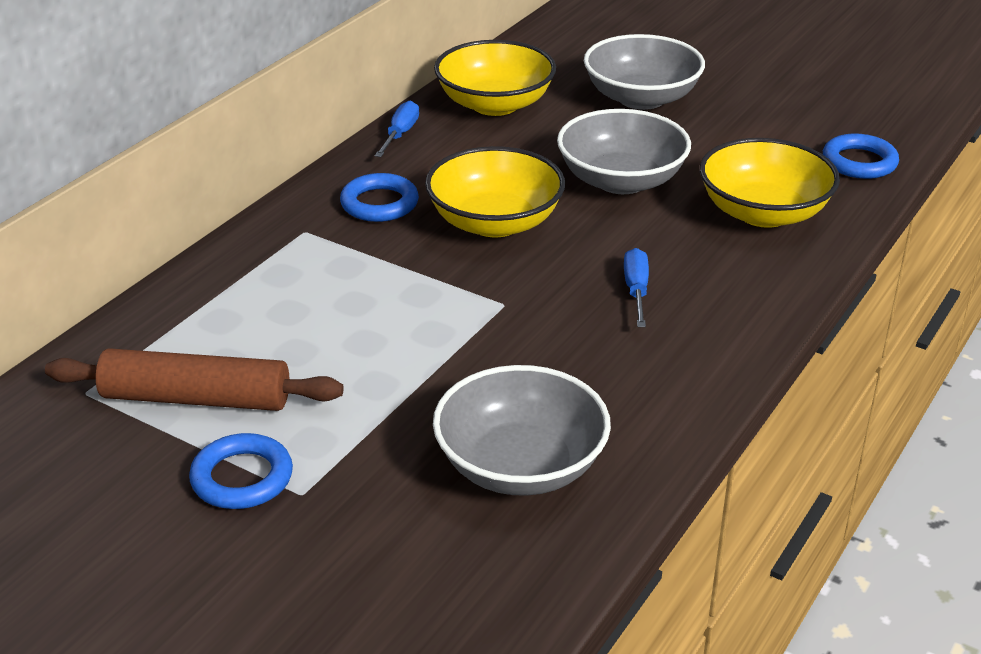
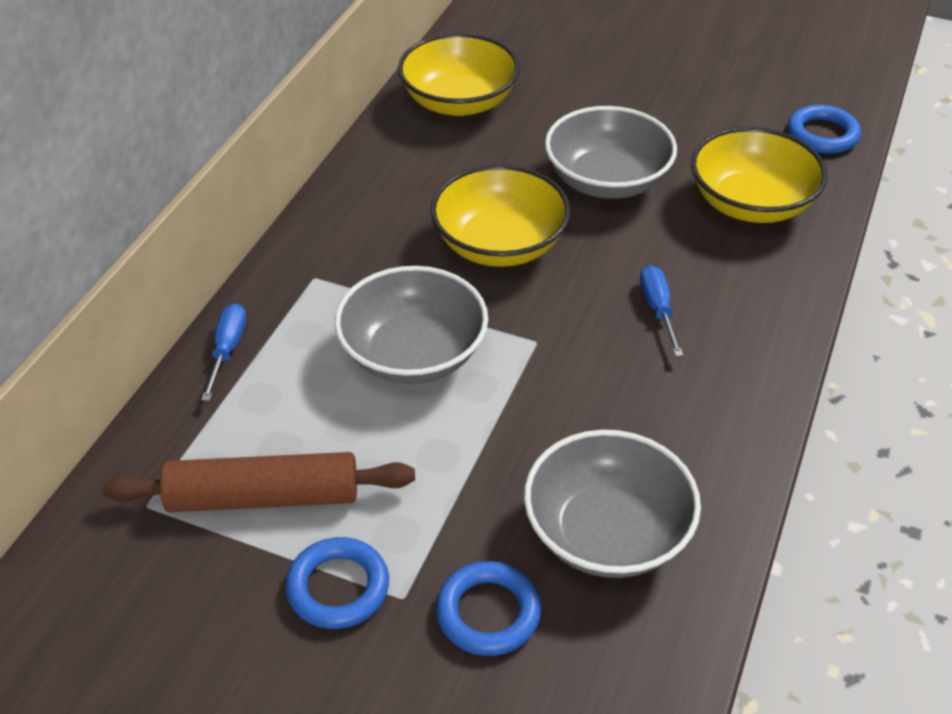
camera: 10 degrees left, 10 degrees up
(379, 203) = (379, 235): blue ring -> blue ring (488, 613)
(400, 134) = (376, 148): blue screwdriver -> blue screwdriver (227, 350)
(641, 98) = (598, 80): grey bowl -> grey bowl (413, 354)

